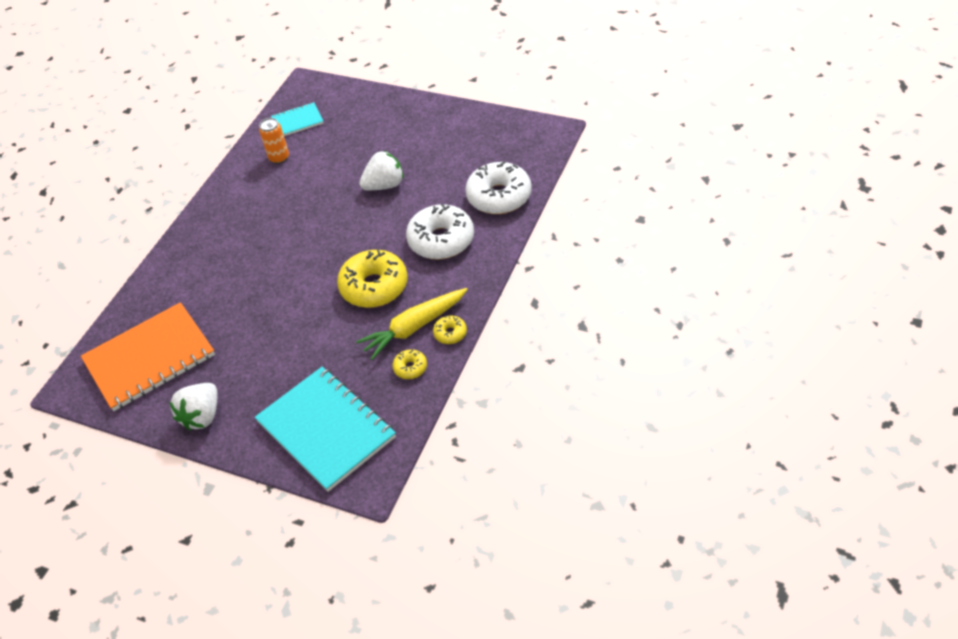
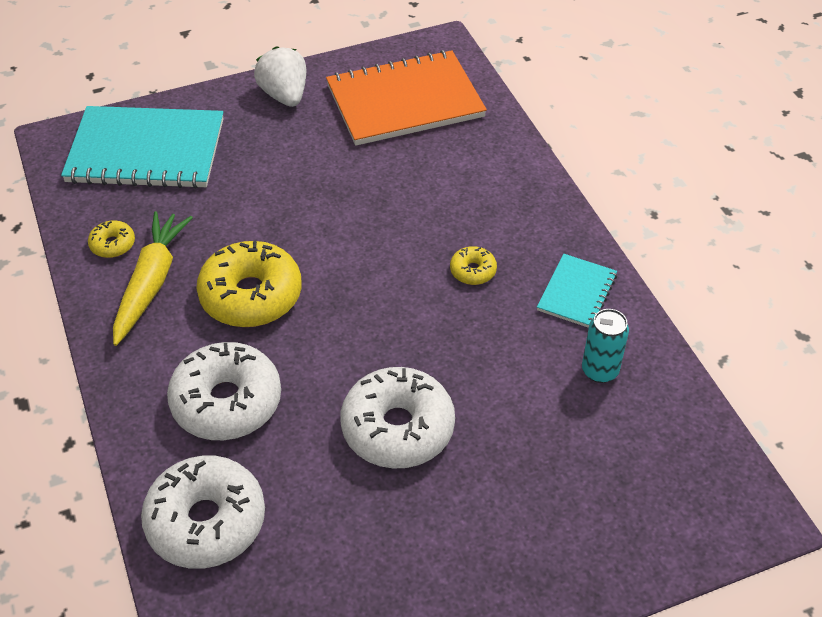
camera: 130 degrees right, 0 degrees up
(150, 358) = (405, 101): orange notebook -> orange notebook turned 60 degrees clockwise
(279, 158) = (600, 371): orange can -> turquoise can
(297, 121) = (664, 443): turquoise notebook -> turquoise notebook (576, 292)
(384, 185) = (397, 428): white strawberry -> white donut
(450, 333) = (99, 302): yellow donut -> yellow donut (473, 271)

